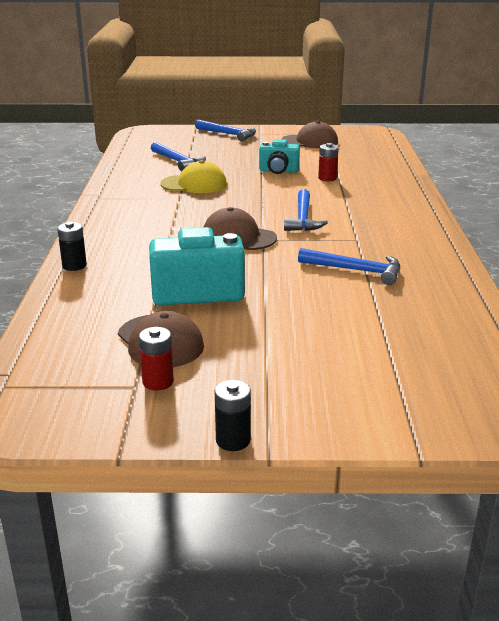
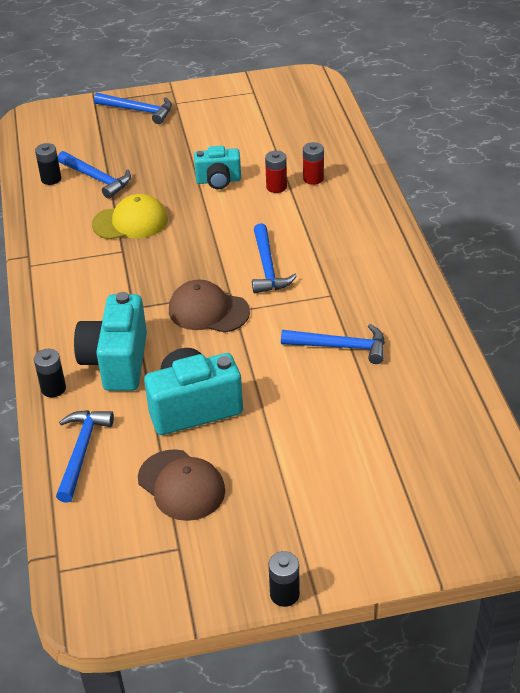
camera: 10 degrees left, 15 degrees up
(76, 307) = (82, 452): none -> blue hammer
(140, 256) = (117, 362): none -> turquoise camera
(141, 158) = (51, 179): none -> black battery
(158, 382) = (197, 538): red battery -> red battery (313, 178)
(309, 142) = (239, 113): brown cap -> none

